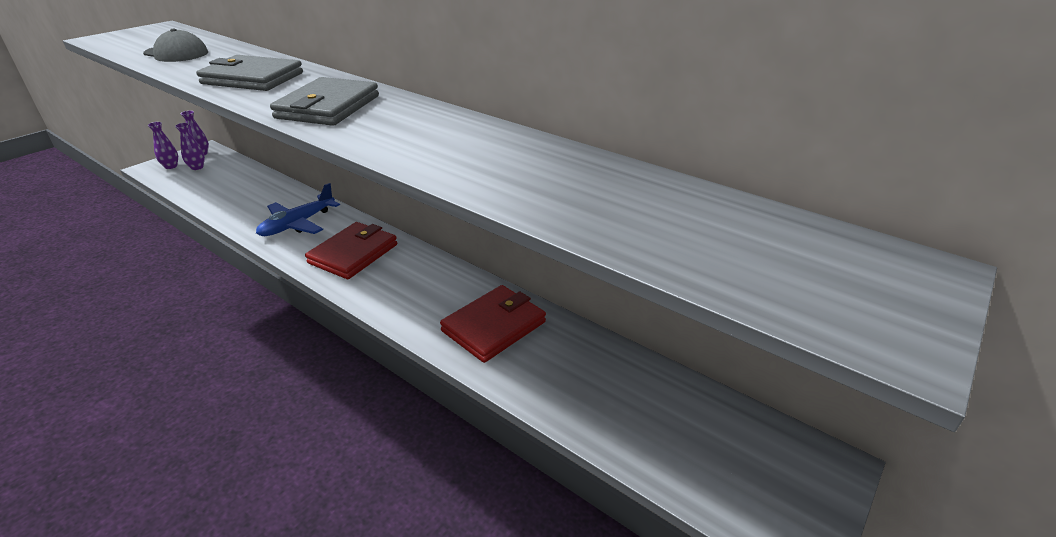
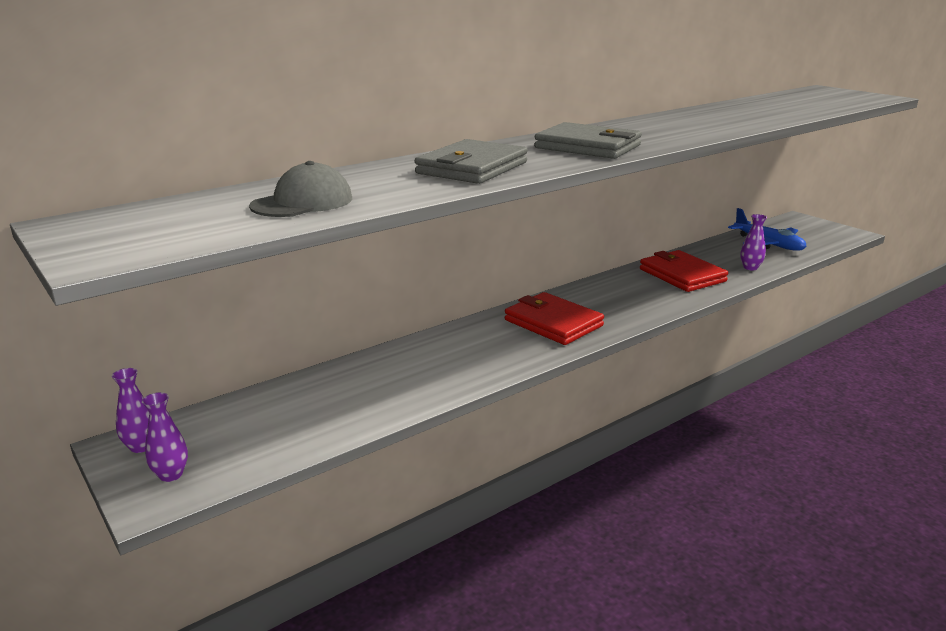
camera: 75 degrees left, 10 degrees down
(197, 167) = (206, 445): purple vase -> purple vase (750, 268)
(297, 224) = (471, 353): blue plane -> blue plane (768, 244)

